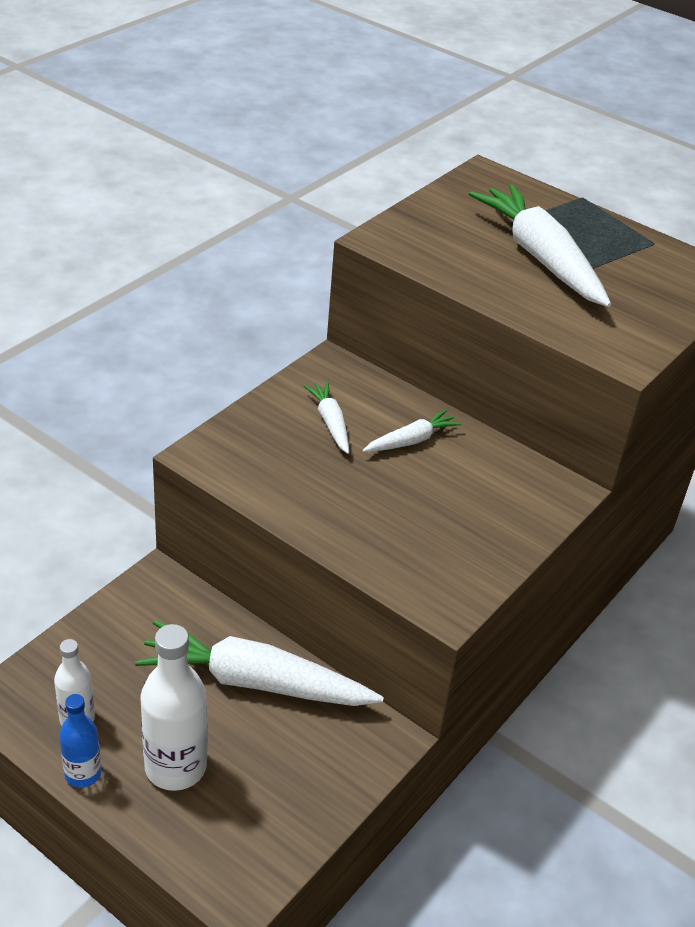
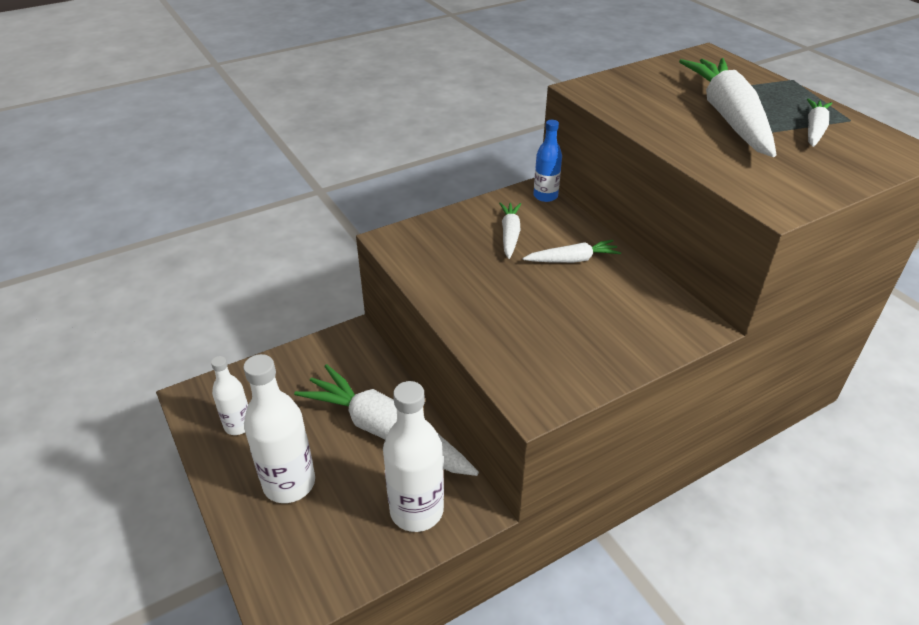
camera: 25 degrees right, 0 degrees up
(83, 774) = (219, 469): blue bottle -> blue bottle (545, 196)
(330, 756) = (416, 510): none -> white bottle
(626, 261) = (814, 129): none -> white carrot

